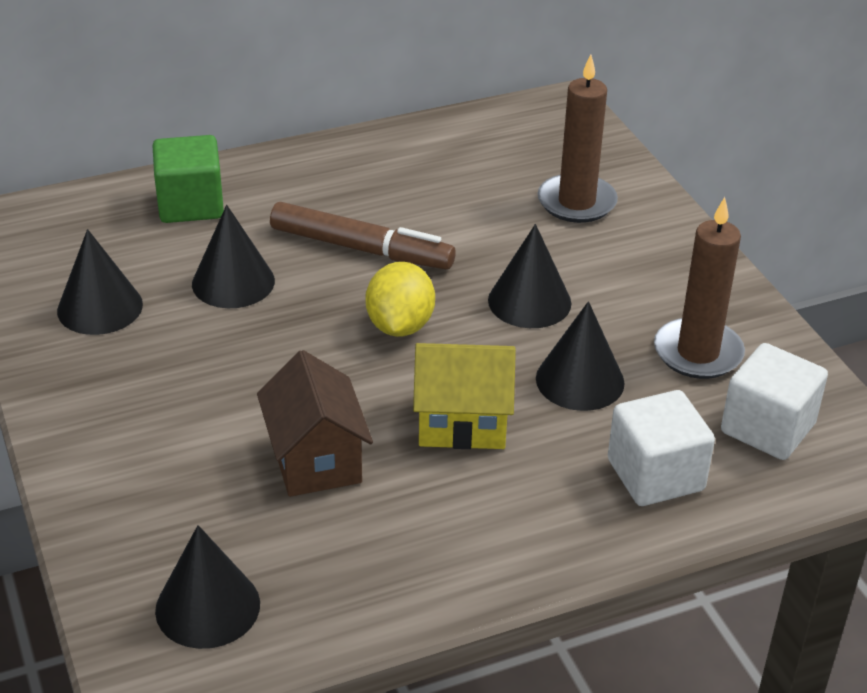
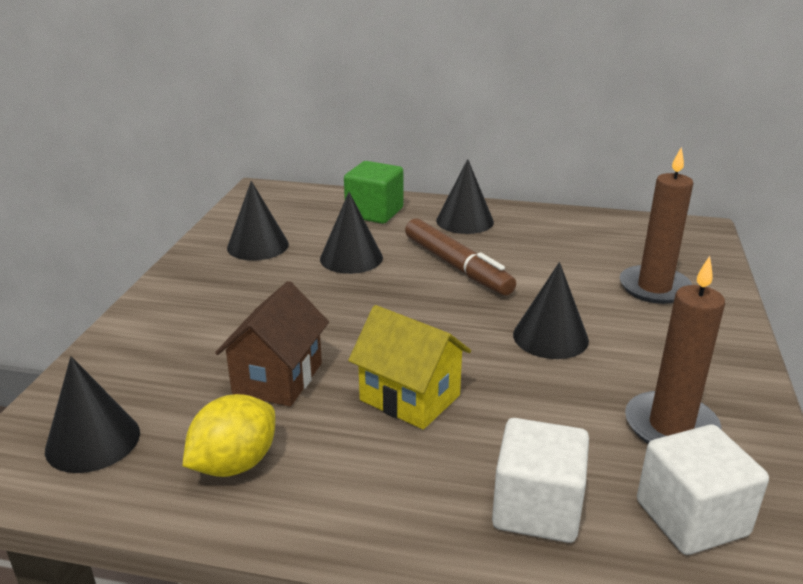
camera: 35 degrees right, 10 degrees down
(400, 326) = (433, 318): yellow lemon -> yellow lemon (234, 464)
(580, 380) = (538, 406): black cone -> black cone (464, 221)

